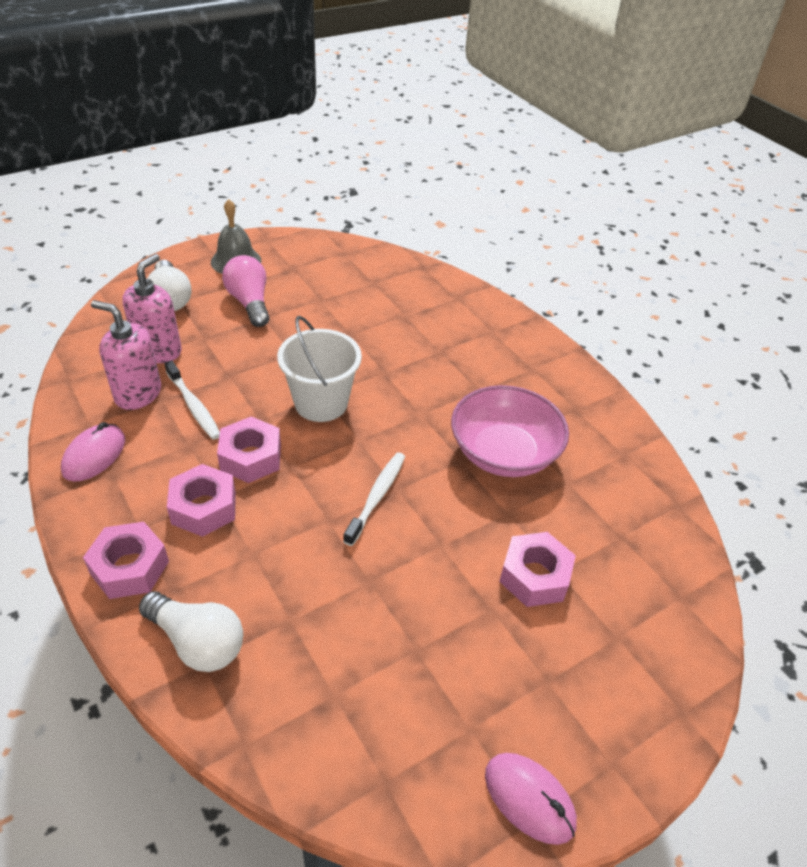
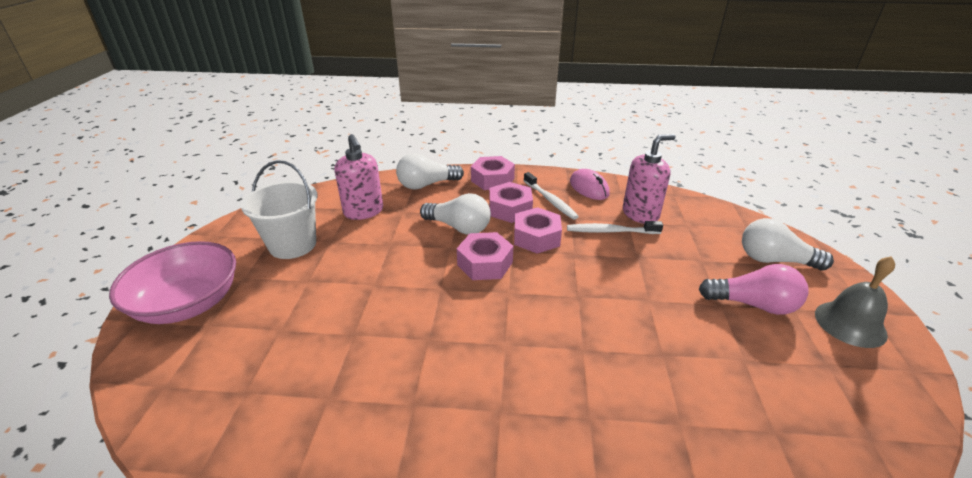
camera: 130 degrees right, 10 degrees down
(159, 351) = (691, 235): pink soap dispenser -> pink soap dispenser (363, 212)
(283, 535) = (459, 227): none -> white light bulb
(321, 403) = (568, 290): white bucket -> white bucket (292, 245)
(376, 497) = (445, 275): white toothbrush -> white toothbrush (550, 200)
(504, 453) = (406, 374): pink bowl -> pink bowl (188, 303)
(529, 799) = (221, 239): pink mouse -> none
(534, 576) = (295, 314): pink nut -> pink nut (485, 263)

